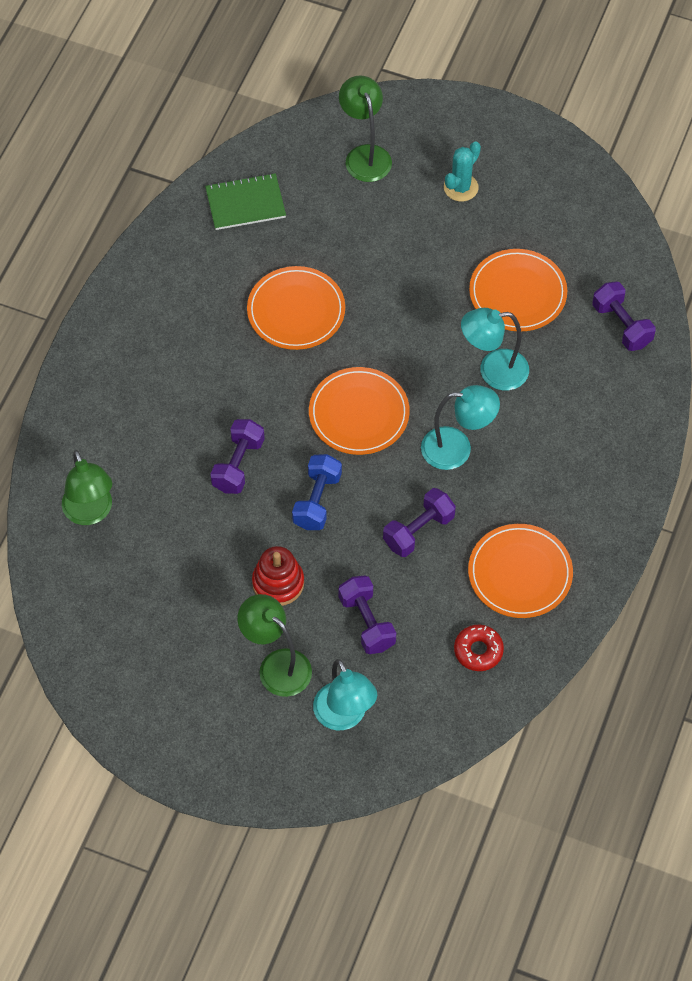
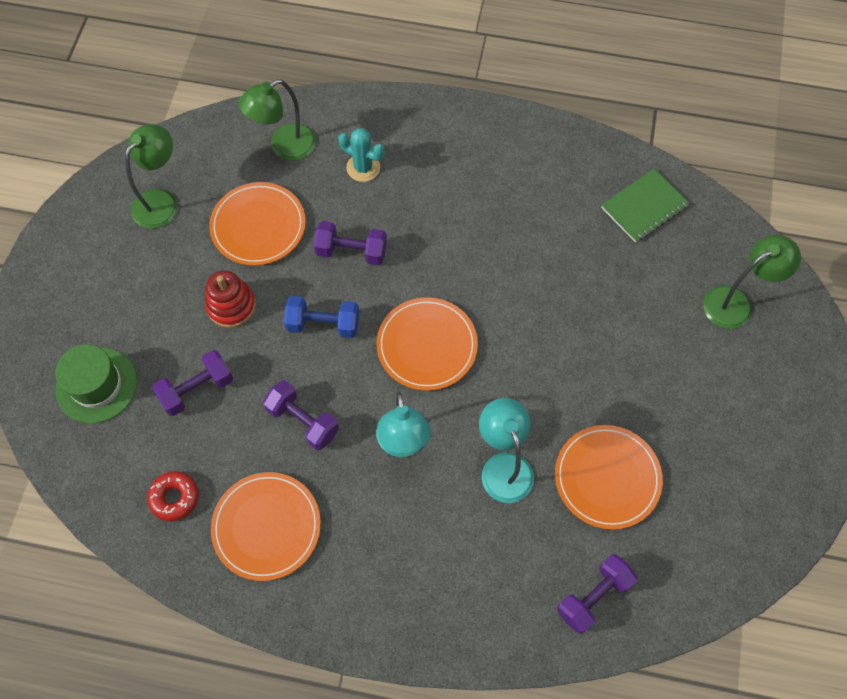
camera: 80 degrees right, 5 degrees up
(245, 203) = (644, 207): green notebook -> green notebook turned 75 degrees clockwise
(276, 665) = (146, 319): green lamp -> green lamp (161, 201)
(296, 311) = (532, 271): orange plate -> orange plate (258, 226)
(344, 717) = (96, 385): turquoise lamp -> green hat
(461, 187) = (725, 400): turquoise cactus -> turquoise cactus (363, 168)

